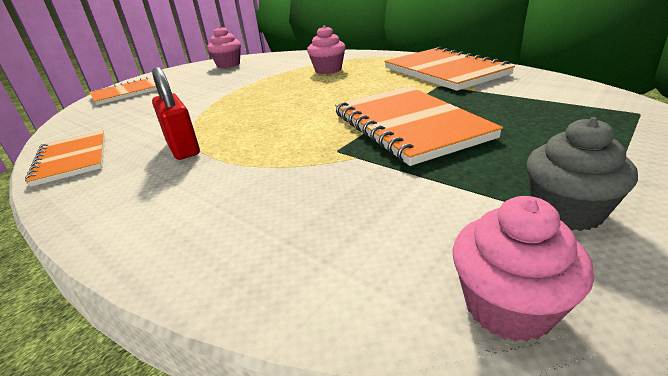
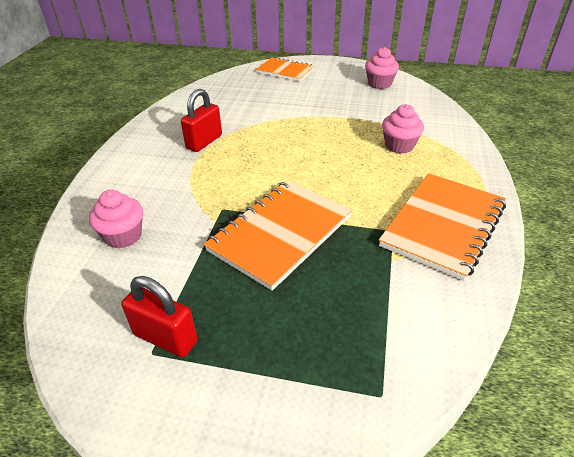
camera: 60 degrees right, 10 degrees up
(72, 159) = (177, 110): orange notebook -> none
(508, 306) = (72, 317): pink cupcake -> pink cupcake (123, 236)
(566, 211) = (165, 338): grey cupcake -> red padlock

